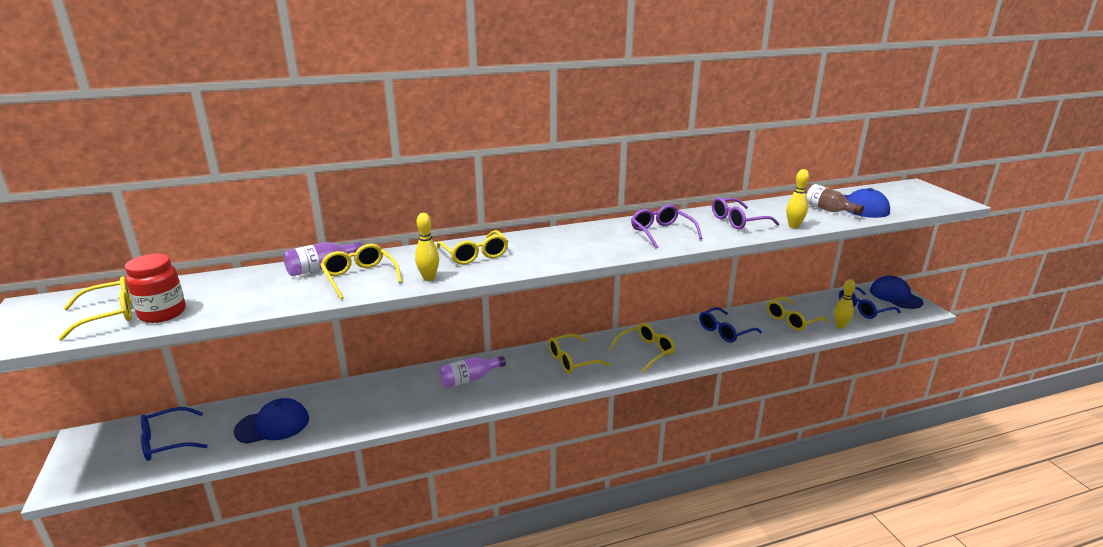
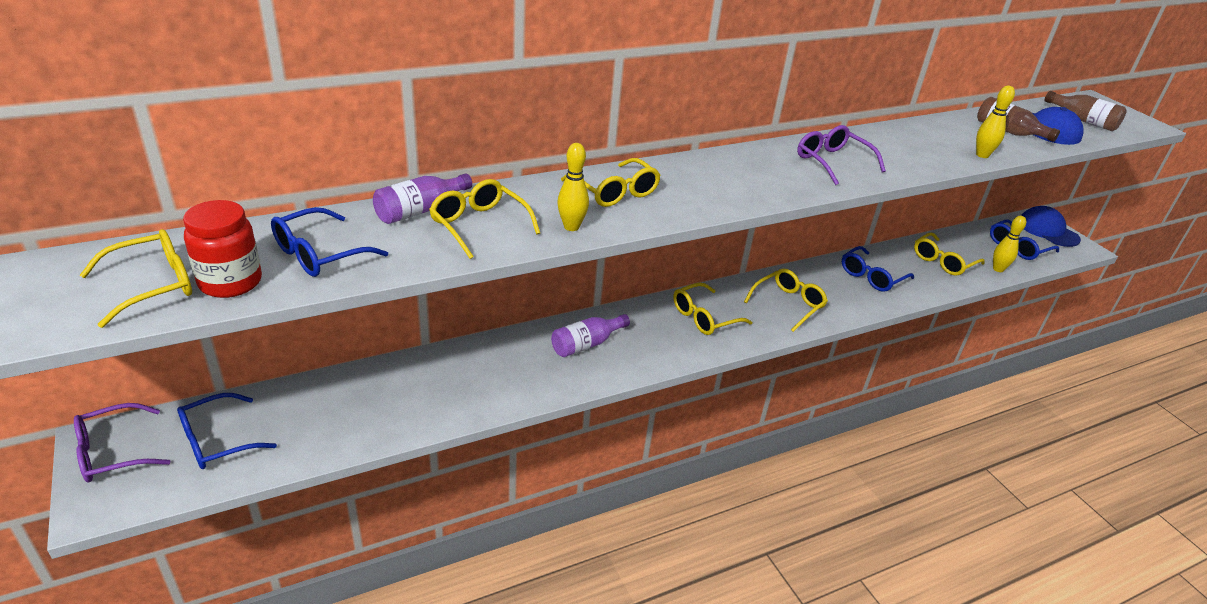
camera: 10 degrees left, 10 degrees up
(234, 296) = (319, 254): none -> blue glasses
(273, 425) = (353, 413): blue cap -> none
(738, 221) = (915, 146): purple glasses -> purple glasses (112, 453)
(897, 200) = (1083, 121): none -> brown bottle

